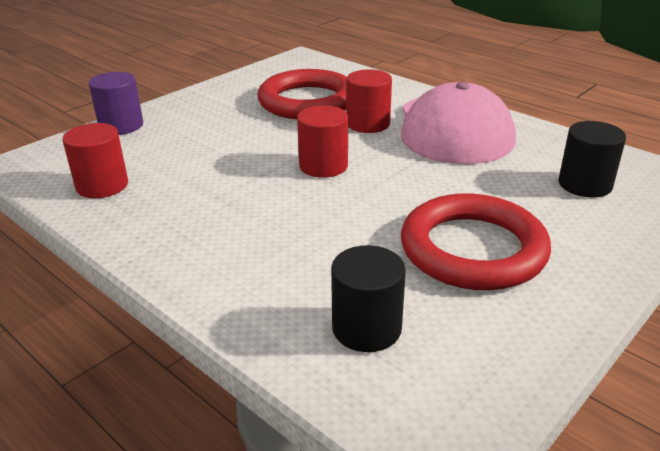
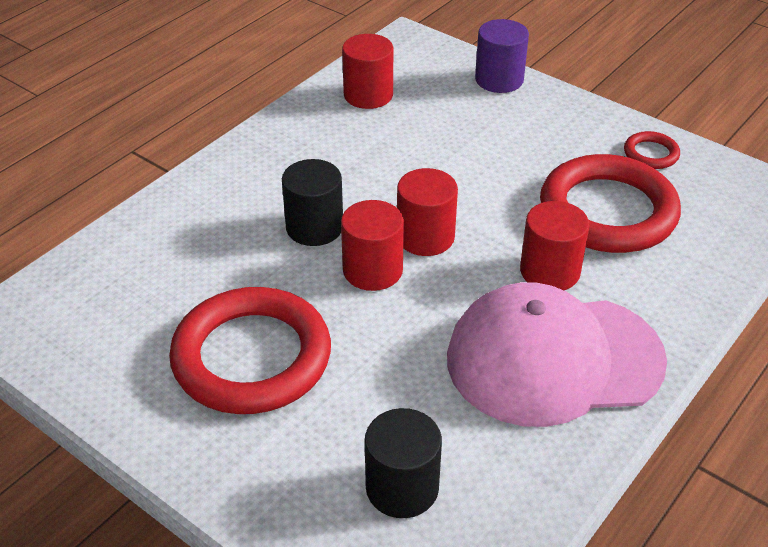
camera: 85 degrees right, 10 degrees up
(248, 84) = (651, 154): none -> red ring
(362, 190) = (372, 270): none -> red cylinder
(366, 328) = (138, 279): black cylinder -> black cylinder (314, 227)

